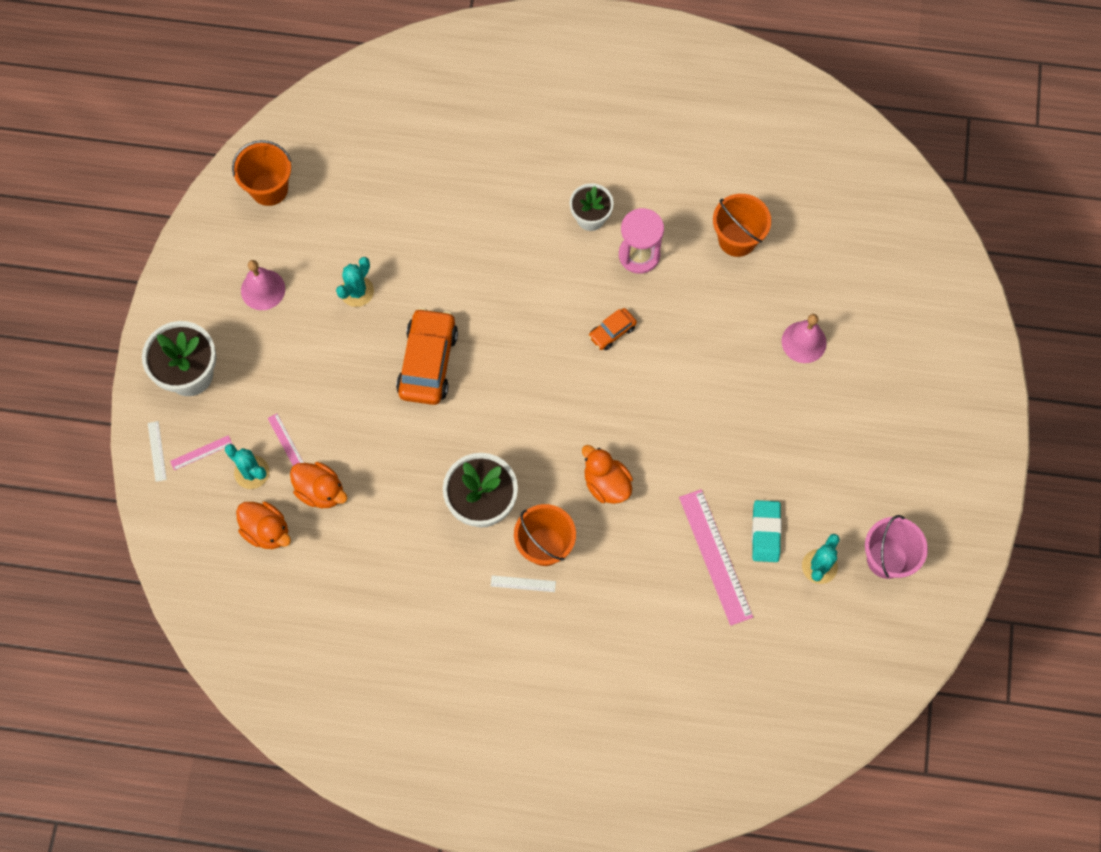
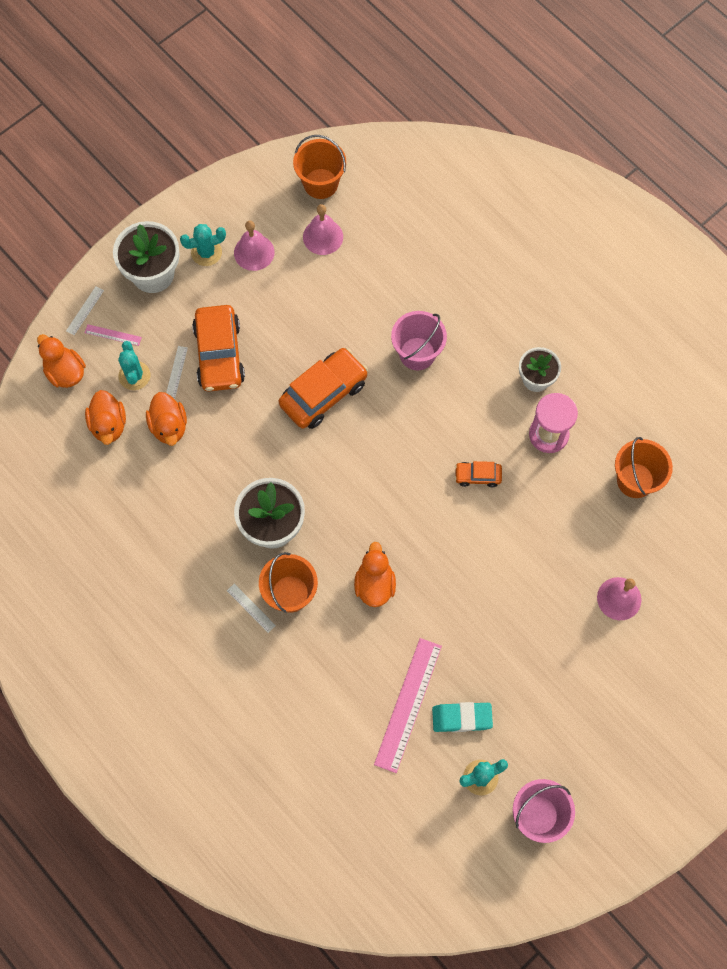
camera: 40 degrees right, 0 degrees up
(187, 516) = (65, 372): none -> orange duck
(286, 441) = (176, 372): pink ruler -> white ruler
(310, 398) = (219, 354): none -> orange car
(311, 232) = (323, 236): none -> pink bell
(357, 291) = (318, 303): turquoise cactus -> turquoise cactus (206, 252)
(476, 270) = (417, 353): none -> pink bucket
(765, 532) = (462, 718): turquoise eraser -> turquoise eraser turned 45 degrees clockwise

